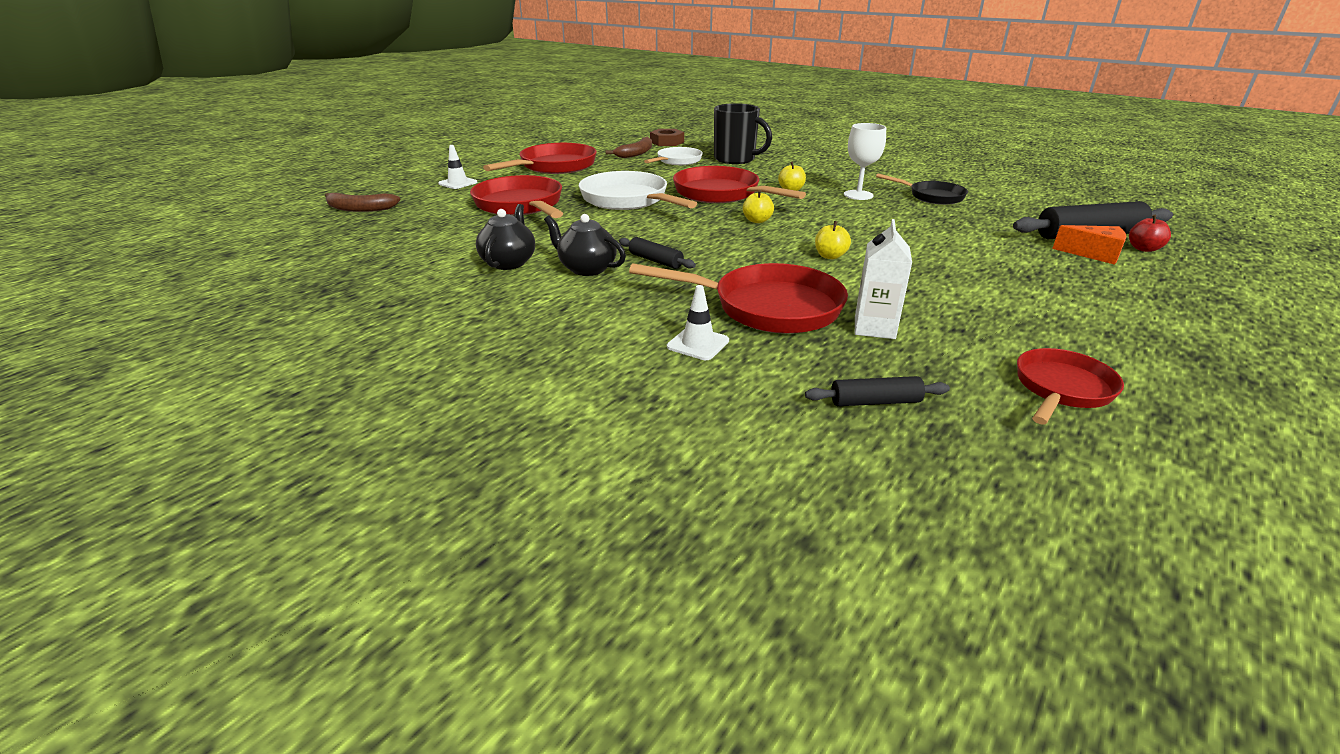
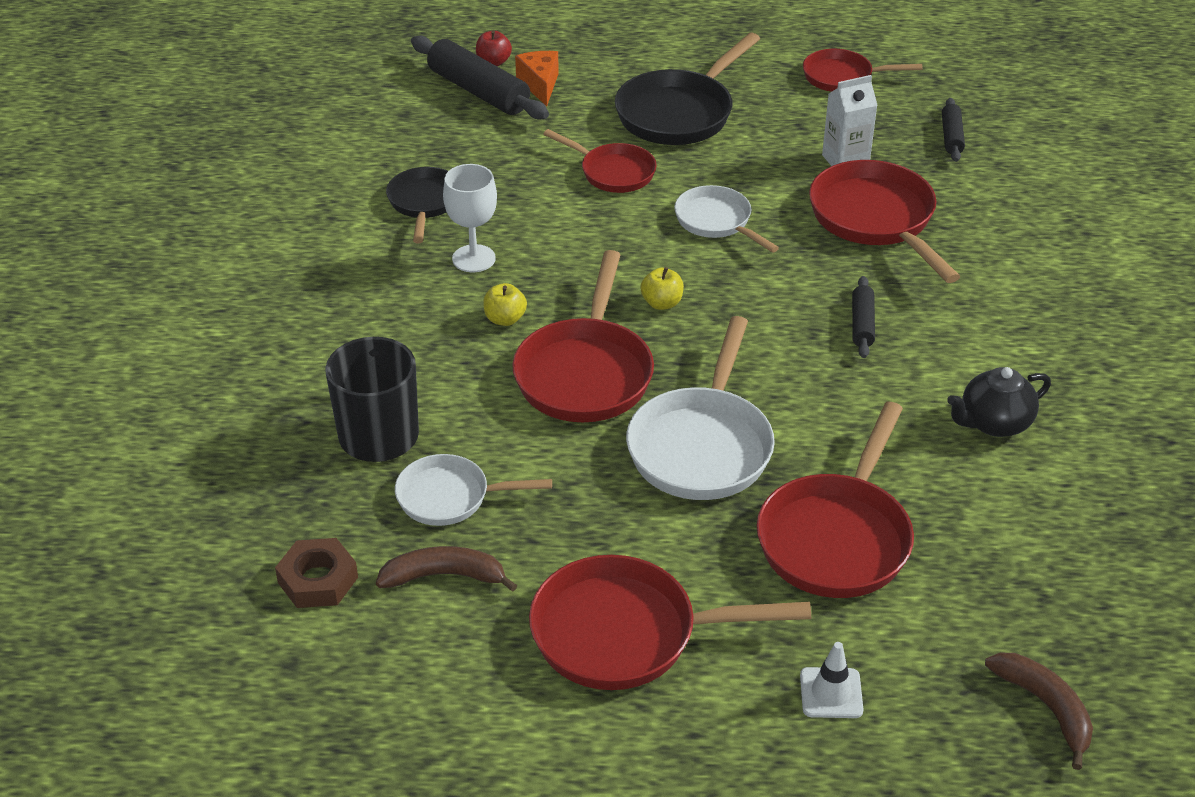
camera: 125 degrees left, 10 degrees up
(586, 269) = (937, 359): black teapot -> none
(698, 344) = (979, 230): white traffic cone -> none
(830, 256) = (716, 221): yellow apple -> white pan
(875, 402) = (951, 137): black rolling pin -> black rolling pin turned 45 degrees clockwise
(929, 245) = (613, 172): none -> red pan
(1014, 288) = (679, 113): none -> black pan

